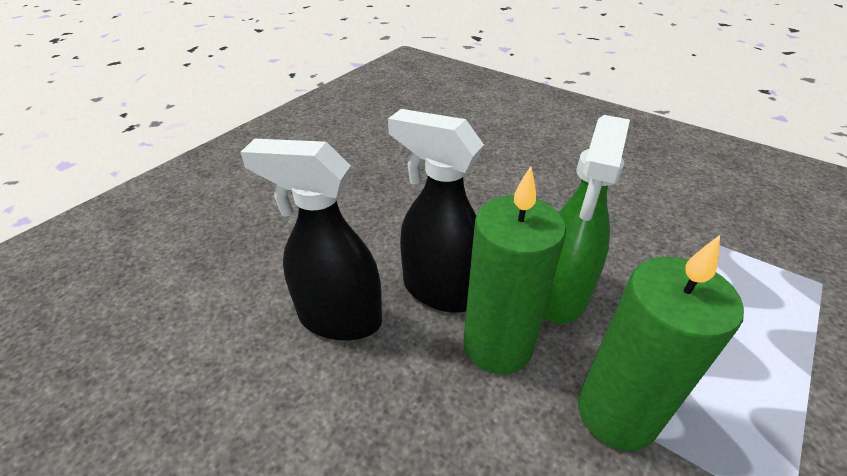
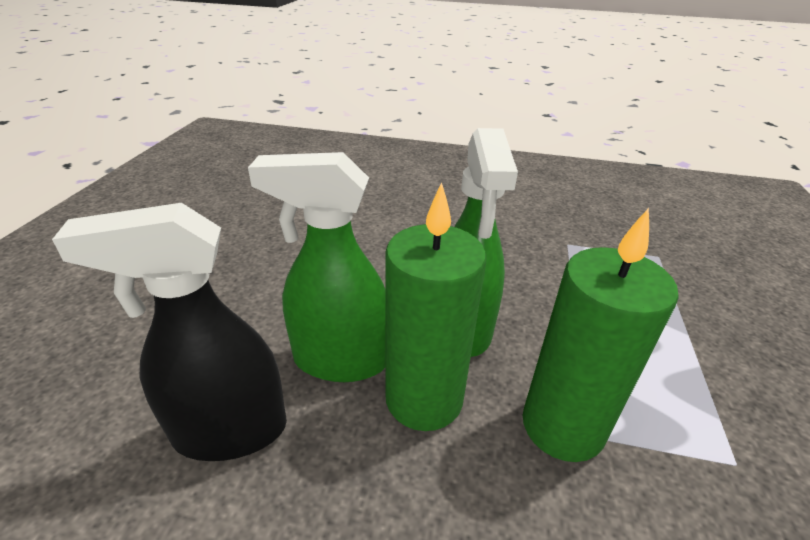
camera: 25 degrees left, 5 degrees down
(440, 290) = (339, 360): black spray bottle -> green spray bottle

